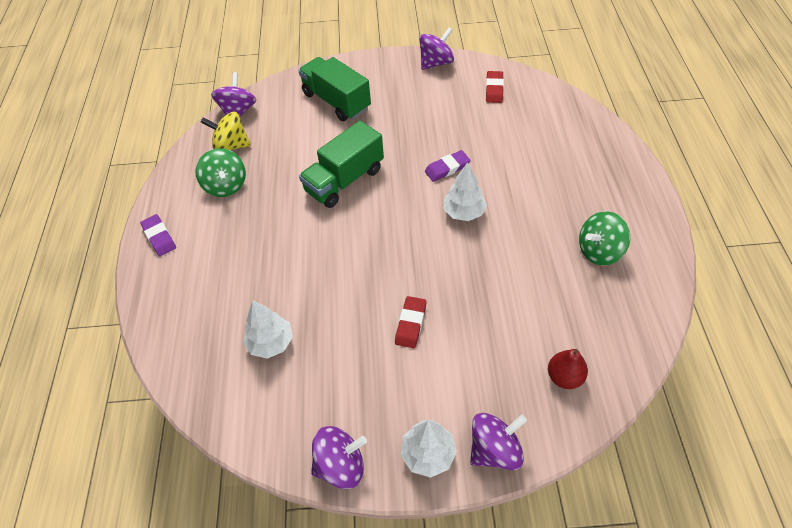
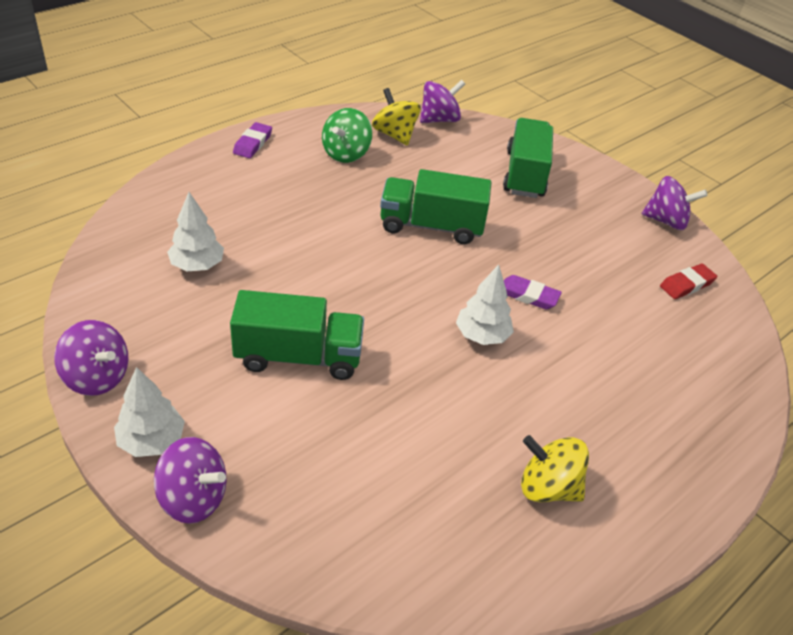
camera: 45 degrees right, 10 degrees down
(411, 324) = (298, 356): red eraser -> green truck
(564, 377) = (334, 526): red pear -> none
(599, 251) = (548, 487): green spinning top -> yellow spinning top

